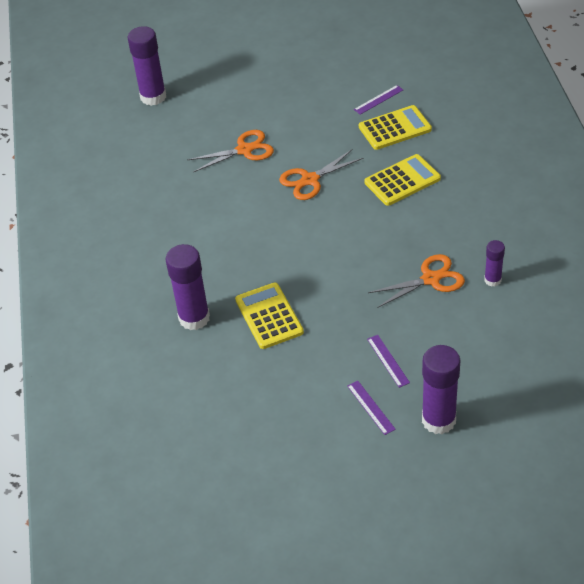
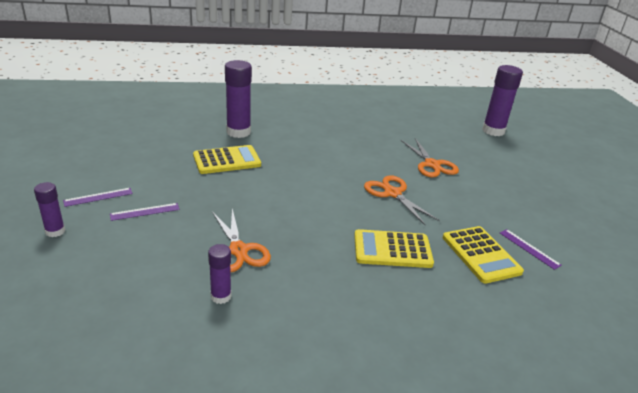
camera: 85 degrees right, 15 degrees down
(402, 181) = (392, 249): yellow calculator -> yellow calculator turned 120 degrees clockwise
(438, 420) = (55, 231): purple glue stick -> purple glue stick, size x0.54

